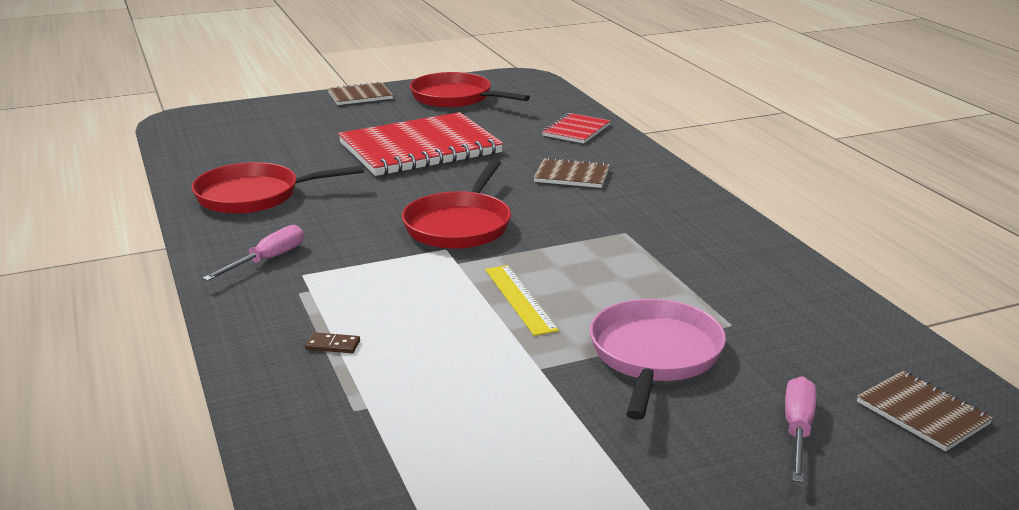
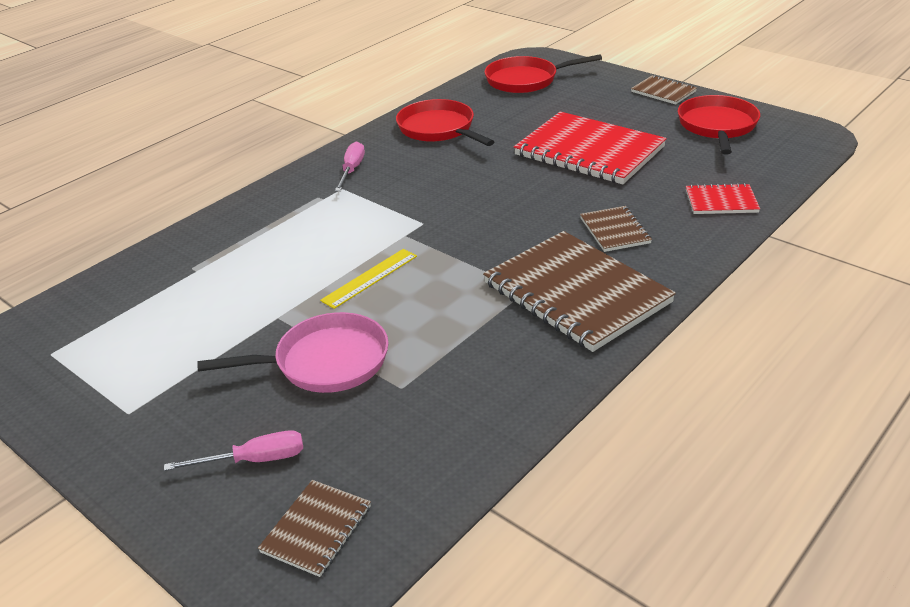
camera: 65 degrees right, 10 degrees up
(267, 260) = (352, 170): pink screwdriver -> pink screwdriver turned 90 degrees counterclockwise
(332, 345) = (260, 233): brown domino -> none
(459, 225) = (466, 215): red pan -> red pan (525, 80)
(652, 214) = (576, 293): none -> brown notebook

